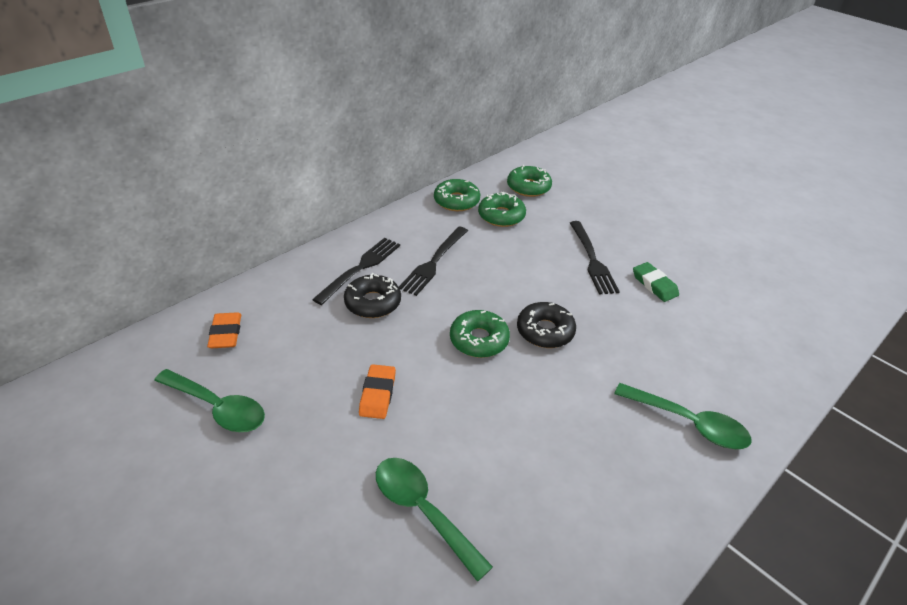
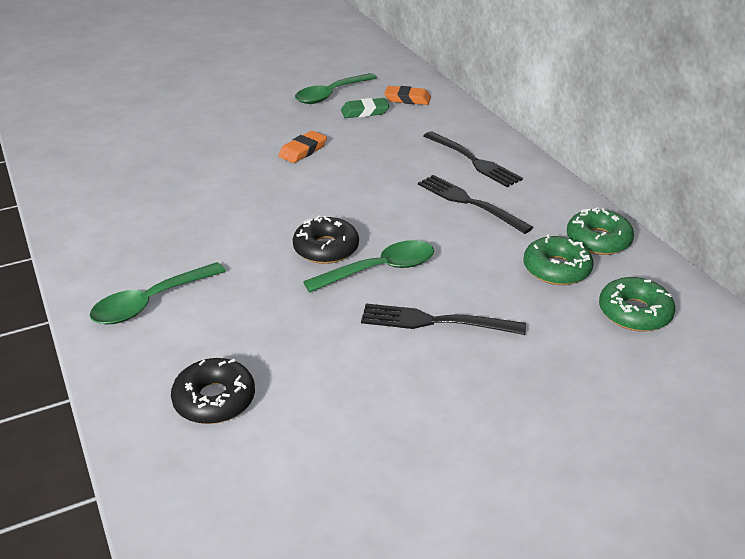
camera: 110 degrees right, 5 degrees down
(373, 303) = (417, 161): black donut -> black donut (214, 399)
(377, 394) = (303, 150): orange eraser -> orange eraser turned 75 degrees counterclockwise
(423, 511) = (187, 154): green spoon -> green spoon (380, 269)
(479, 340) = (336, 207): green donut -> none
(654, 285) = (361, 362): green eraser -> green eraser (365, 112)

